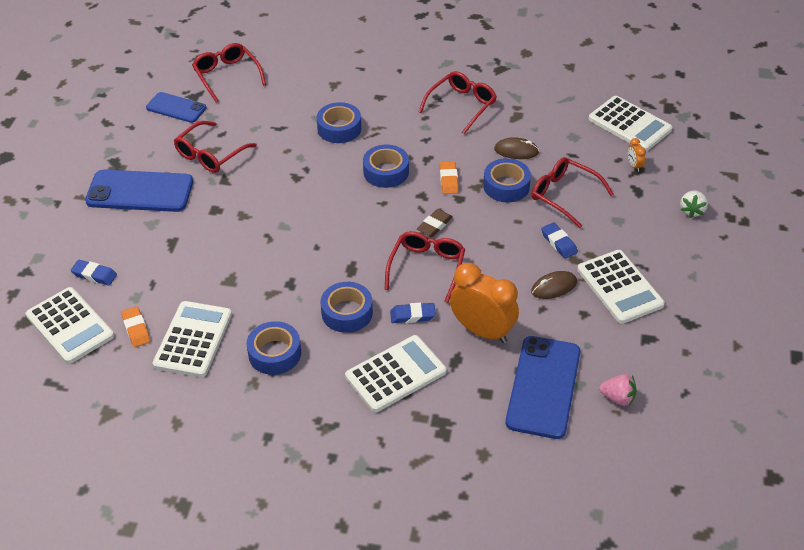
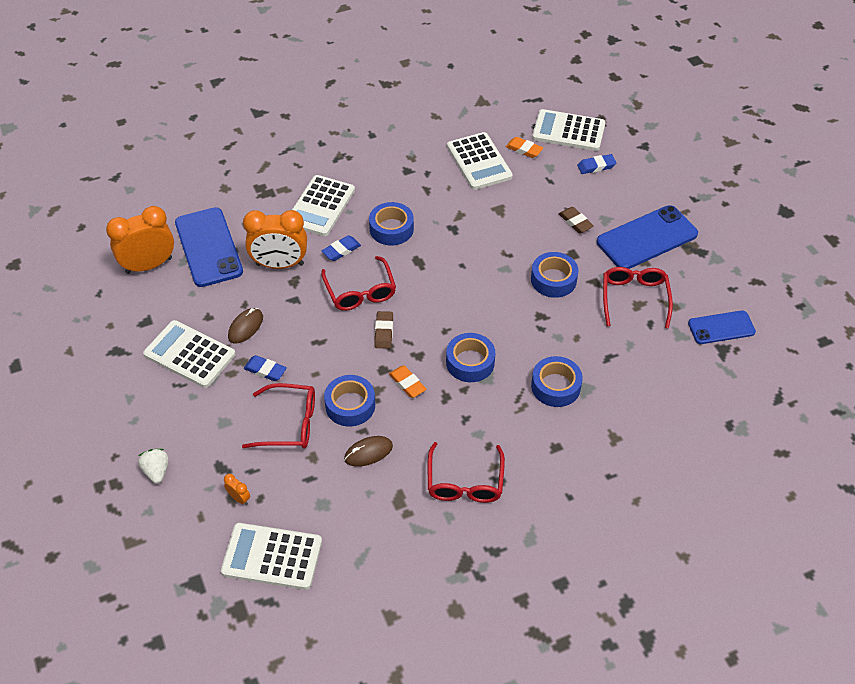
camera: 145 degrees right, 5 degrees up
(179, 234) = (575, 222): none -> brown eraser
(227, 76) = (723, 389): red glasses -> none
(274, 353) = (415, 179): blue tape -> blue tape (553, 280)
(618, 398) = (149, 265): pink strawberry -> orange clock

